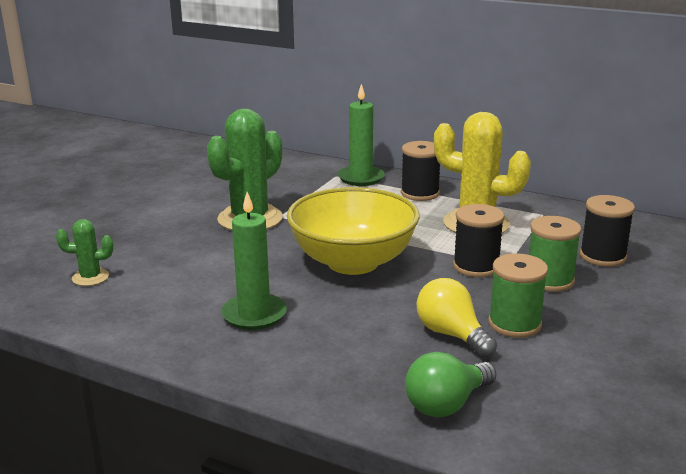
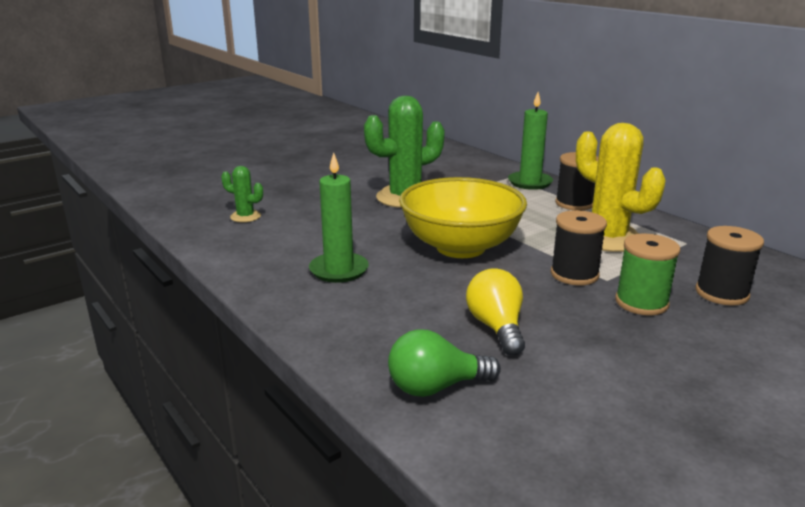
camera: 25 degrees right, 0 degrees up
(514, 324) = (568, 333): green spool -> none

